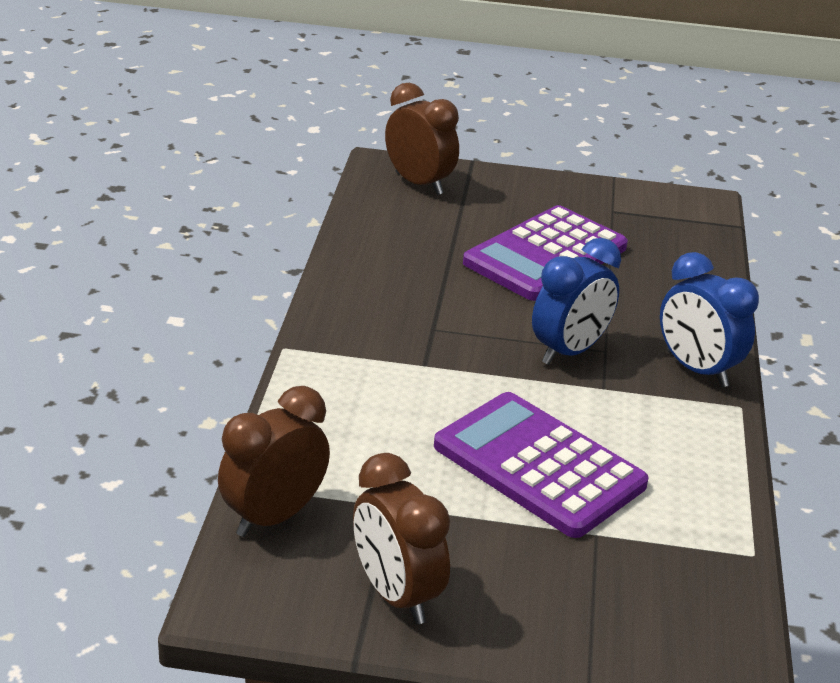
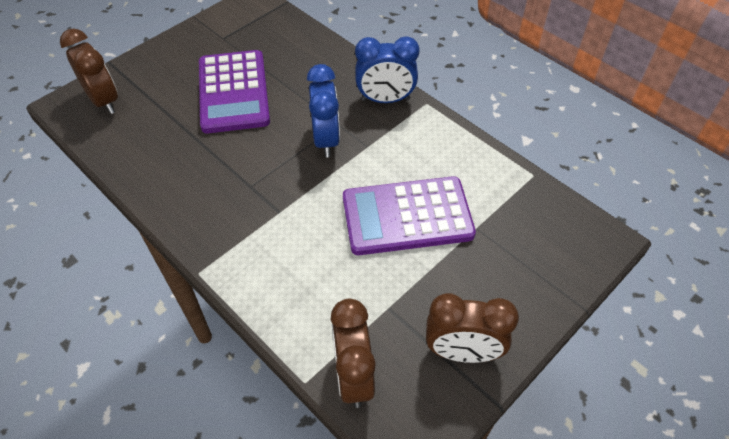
camera: 50 degrees left, 20 degrees up
(419, 184) = (104, 101): brown clock -> brown clock turned 60 degrees clockwise

